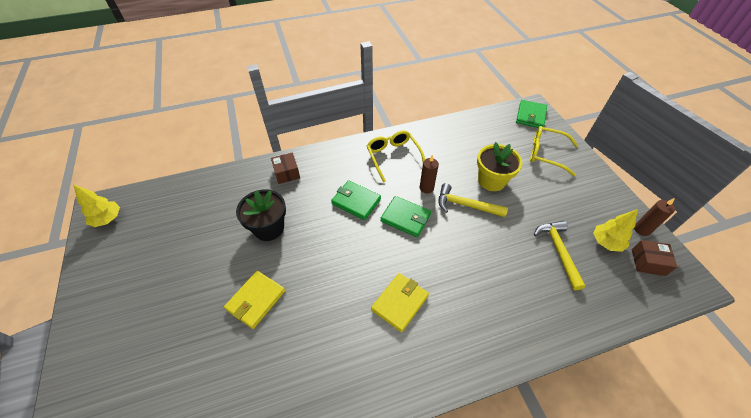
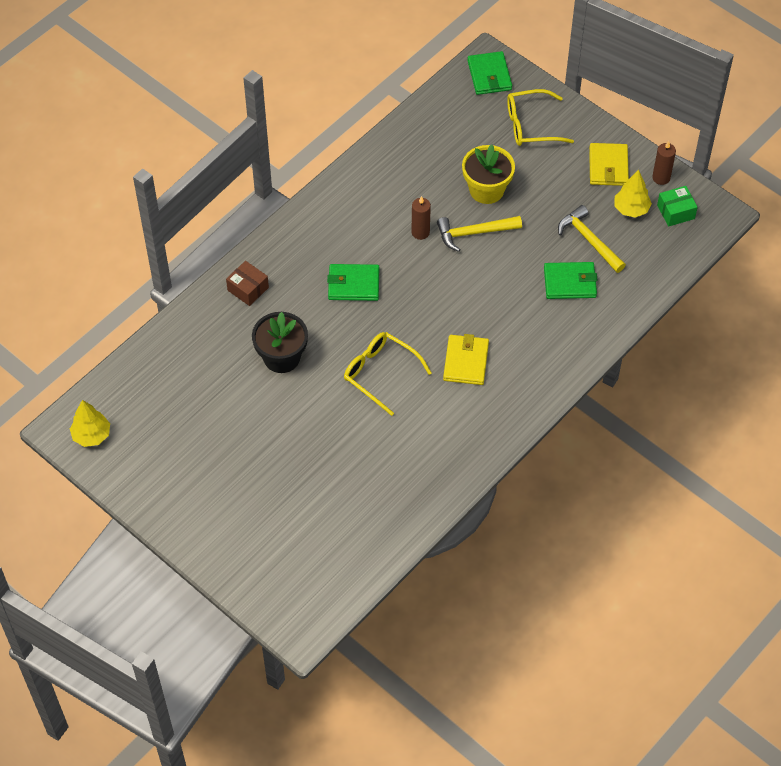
camera: 30 degrees left, 5 degrees up
(256, 300) = (329, 426): yellow wallet -> yellow wallet (608, 166)
(393, 157) = (358, 211): yellow glasses -> yellow glasses (380, 374)
(405, 218) = (419, 277): green wallet -> green wallet (570, 282)
(648, 262) = (675, 212): brown box -> green box

